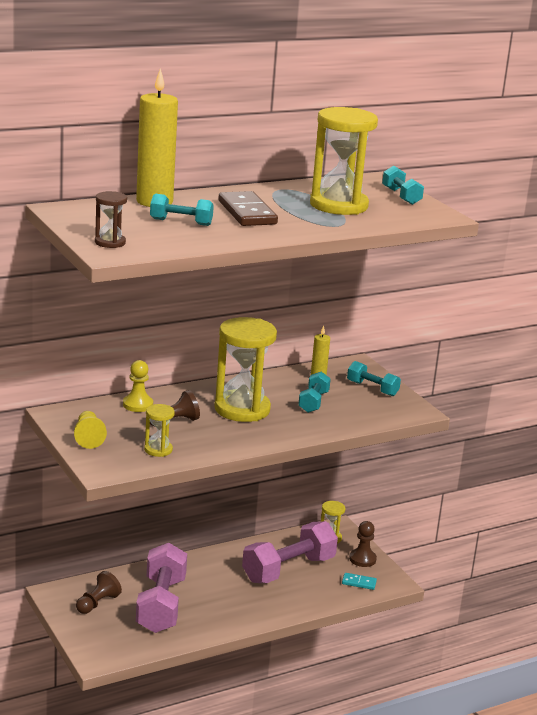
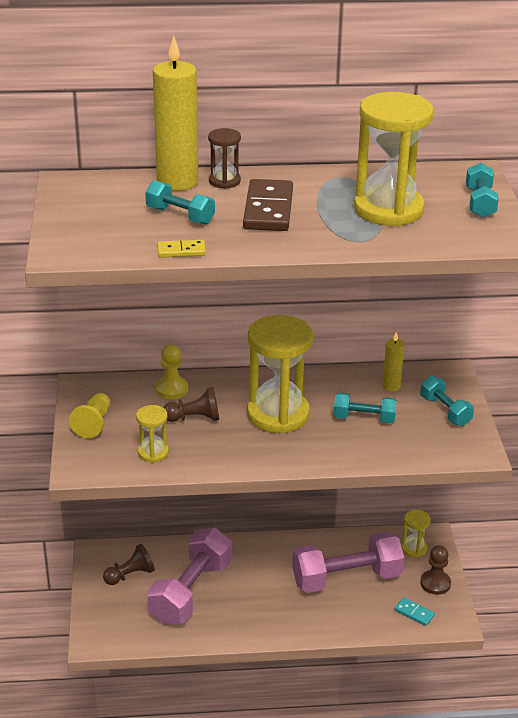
camera: 25 degrees right, 10 degrees up
(110, 242) = (76, 237): brown hourglass -> brown hourglass (224, 181)
(207, 243) = (181, 251): none -> yellow domino
(313, 402) = (364, 418): turquoise dumbbell -> turquoise dumbbell turned 60 degrees clockwise

